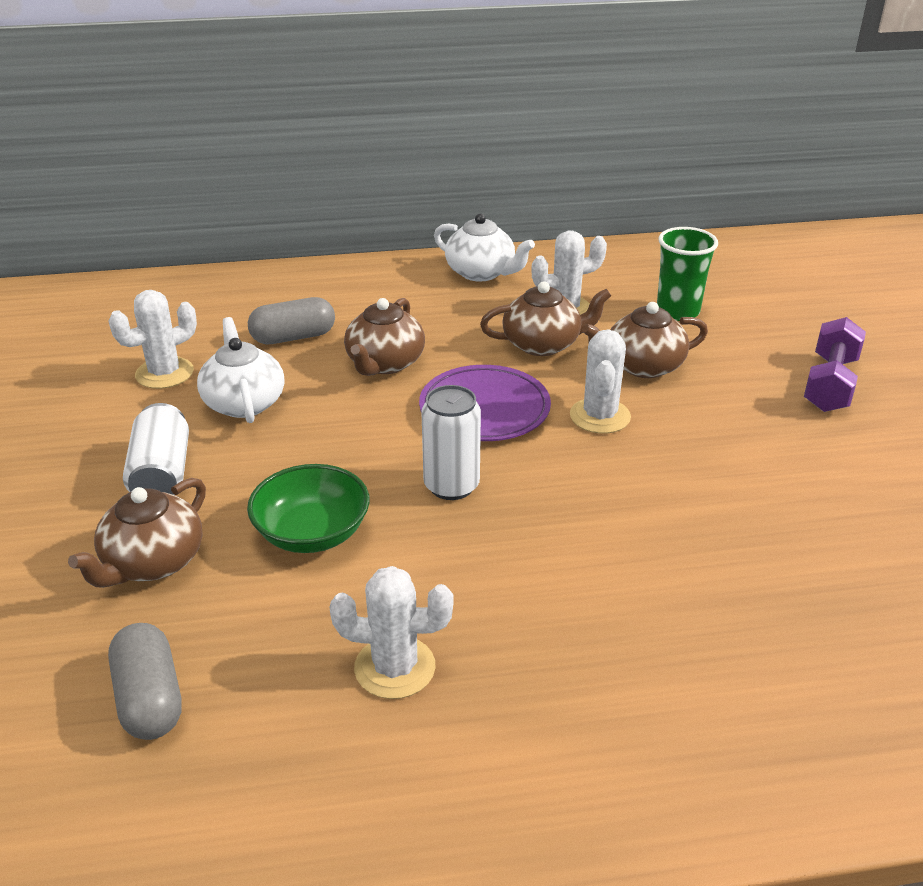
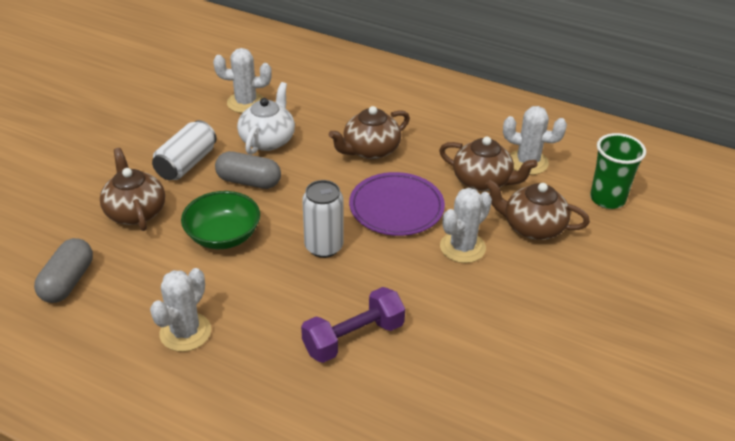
camera: 35 degrees right, 5 degrees up
(152, 562) = (135, 212): brown teapot -> brown teapot turned 90 degrees clockwise
(293, 337) = (336, 109): grey capsule -> grey capsule (249, 181)
(395, 667) = (185, 332): white cactus -> white cactus turned 75 degrees clockwise
(481, 273) = (500, 112): white teapot -> none
(830, 384) = (656, 304): purple dumbbell -> purple dumbbell (353, 338)

